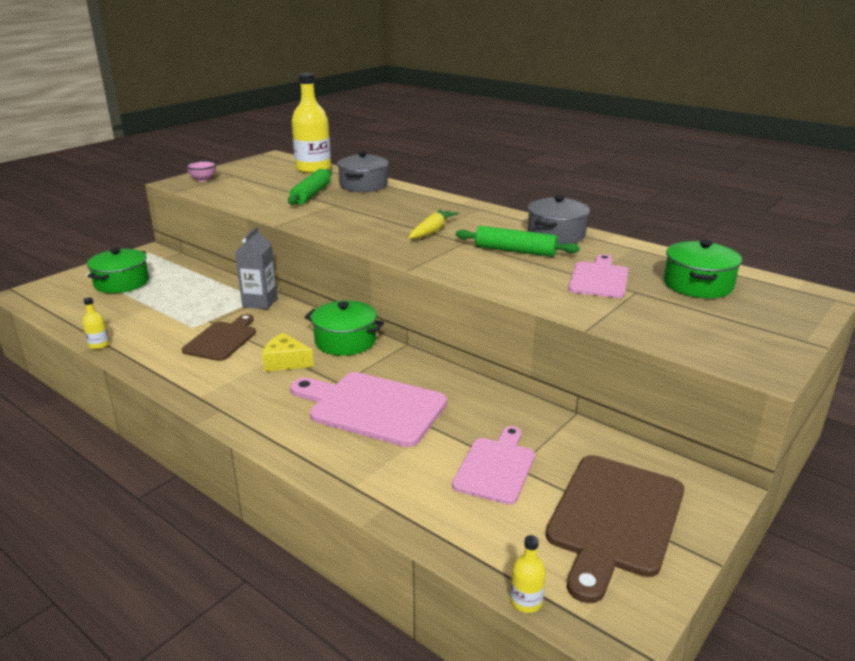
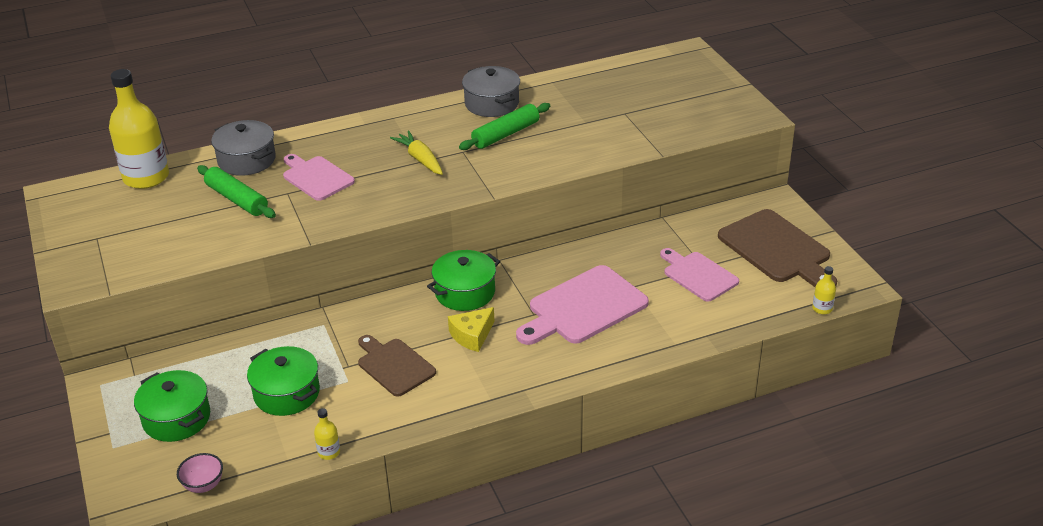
camera: 60 degrees left, 10 degrees up
(203, 179) = (86, 263): pink bowl -> pink bowl (203, 485)
(260, 302) = (334, 325): grey carton -> none
(599, 278) = (591, 118): pink cutting board -> pink cutting board (316, 177)
(698, 285) = (636, 85): green pot -> green pot (287, 393)

